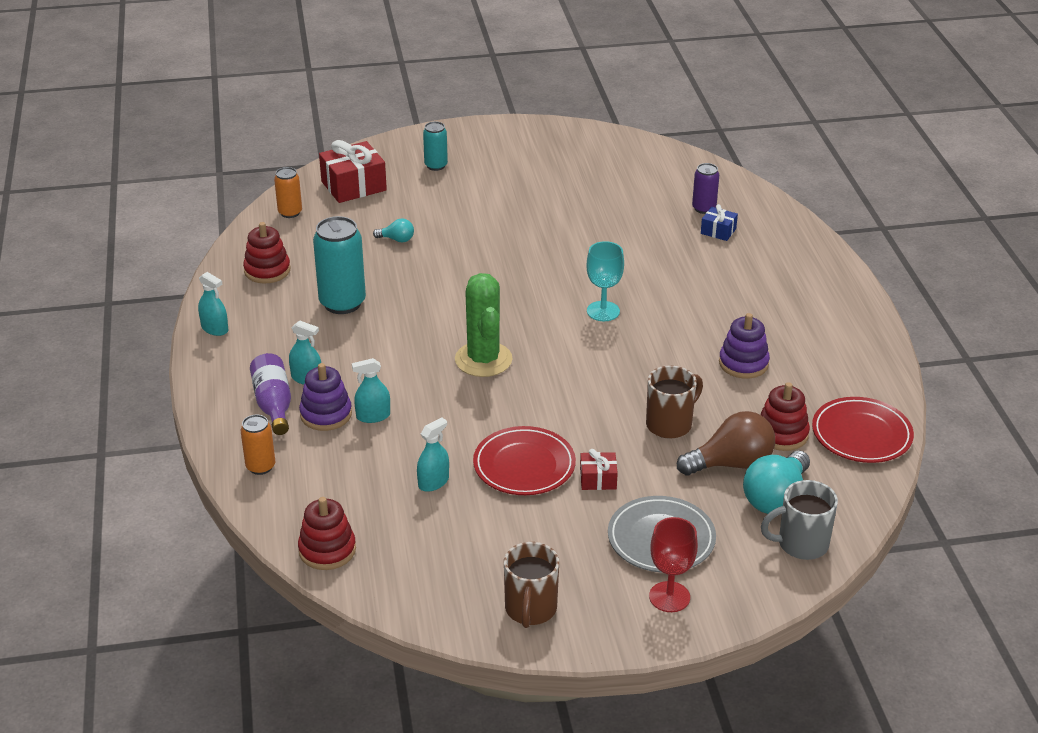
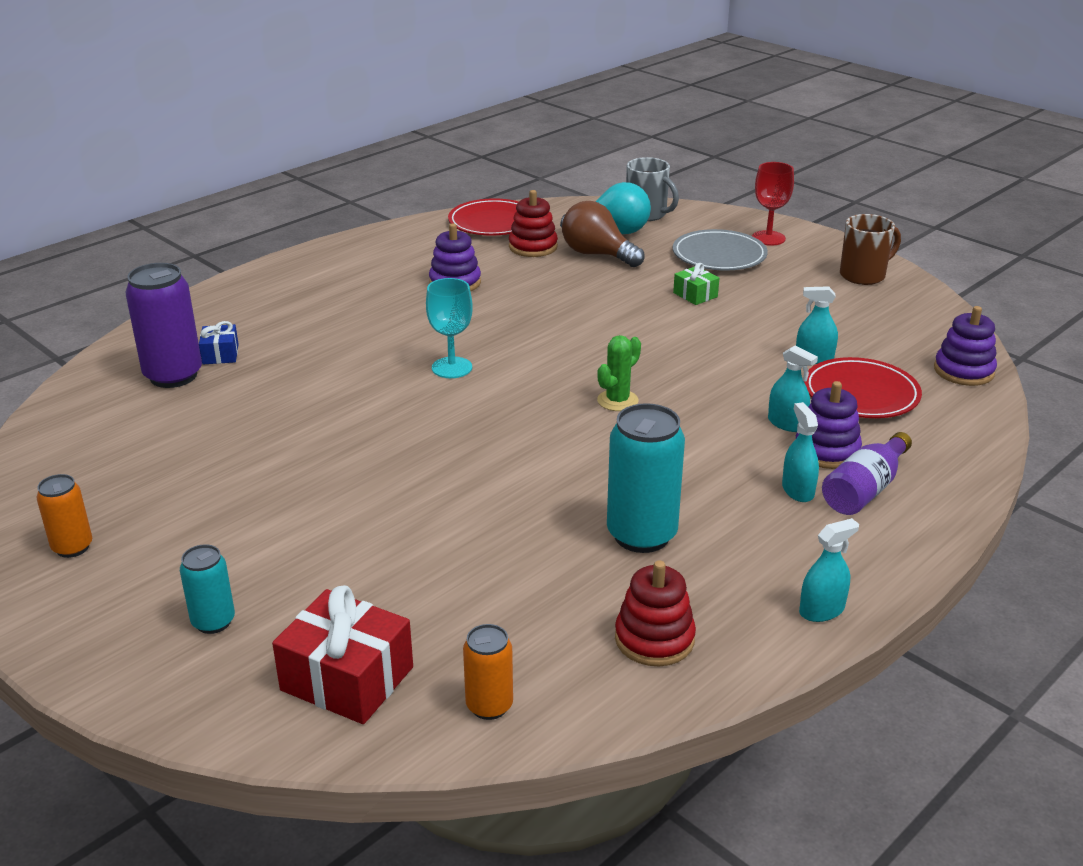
camera: 125 degrees left, 5 degrees down
(215, 329) = (821, 610): turquoise spray bottle -> turquoise spray bottle turned 60 degrees clockwise
(260, 467) = (947, 451): orange can -> orange can (72, 547)
(327, 550) = (963, 371): red stacking toy -> purple stacking toy
(397, 239) = (456, 561): turquoise light bulb -> none
(483, 359) = (617, 401): green cactus -> green cactus, size x0.58
(524, 465) = (729, 328): red plate -> red plate (861, 394)
(598, 479) = (695, 295): red gift -> green gift
(670, 424) = (583, 288): brown mug -> none
(704, 208) = (173, 376): purple can -> purple can, size x1.78

